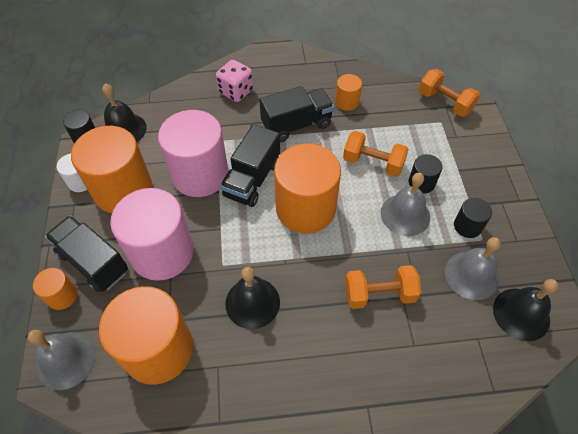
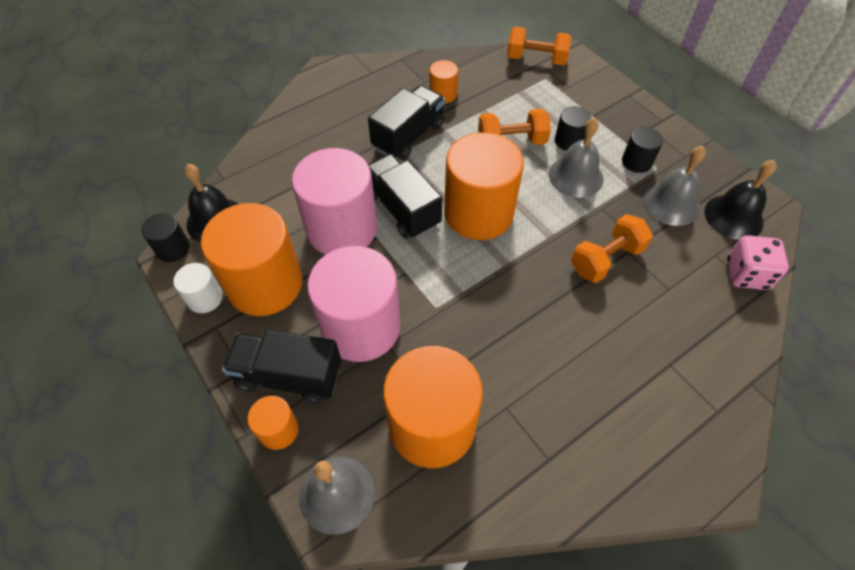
camera: 30 degrees left, 0 degrees up
(236, 91) = (317, 128): pink dice -> pink dice (746, 274)
(252, 179) = (403, 209): black truck -> black truck turned 150 degrees clockwise
(252, 302) = (494, 328): black bell -> none

